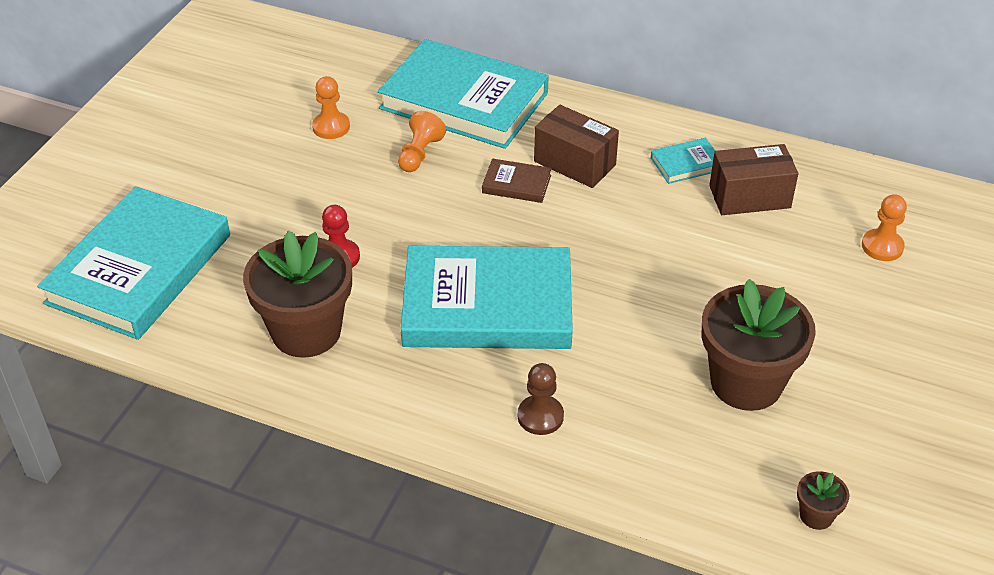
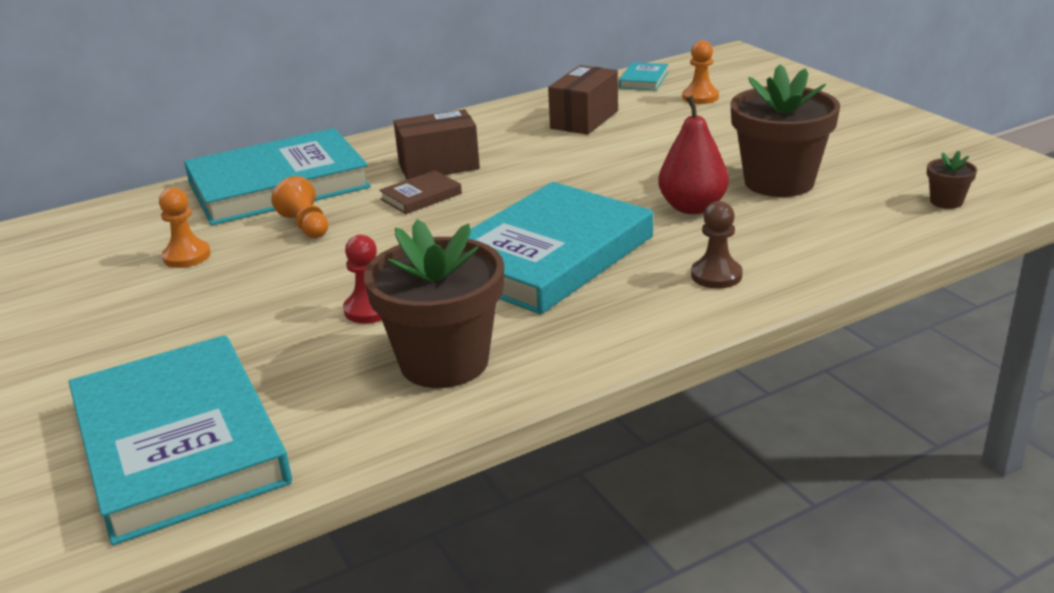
camera: 50 degrees left, 15 degrees down
(643, 349) = (692, 207): none -> red pear
(686, 164) = (512, 128): turquoise book -> turquoise book (643, 80)

